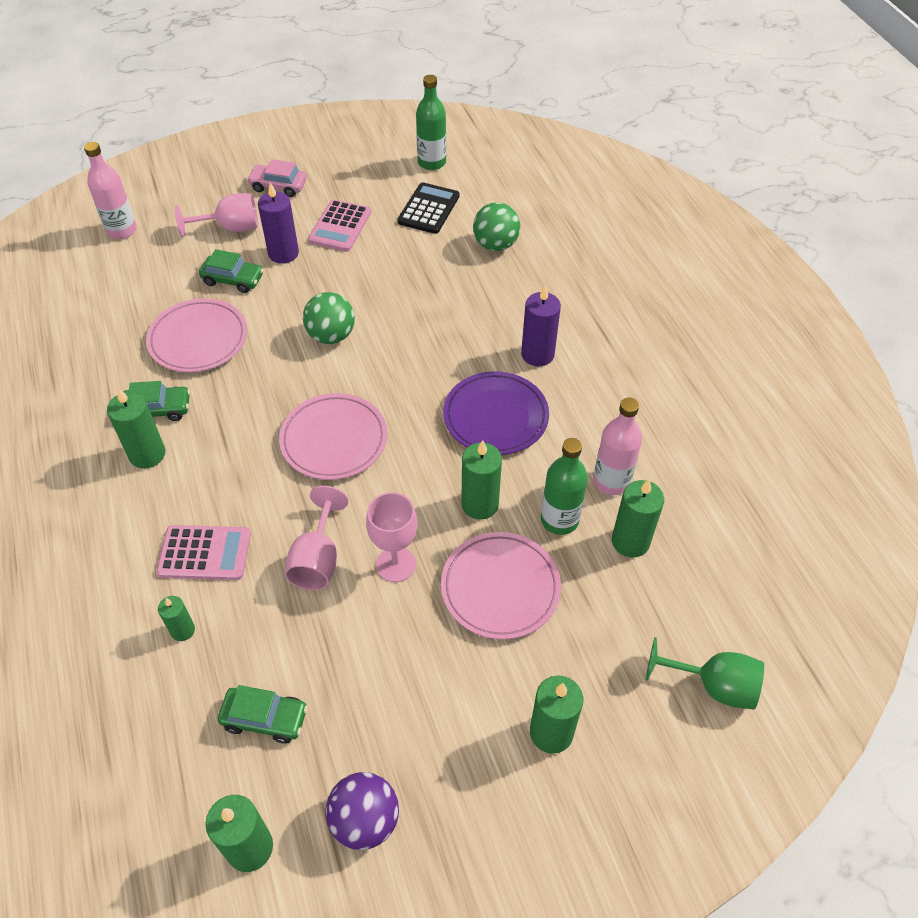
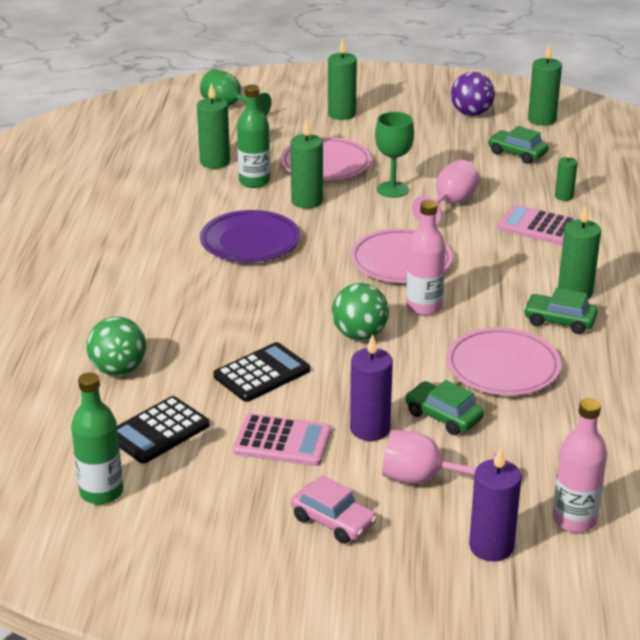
camera: 155 degrees left, 20 degrees down
(340, 226) = (282, 441): pink calculator -> pink calculator turned 60 degrees clockwise
(388, 274) = (262, 373): none -> black calculator
(395, 564) = (392, 189): pink goblet -> green goblet
(537, 354) = (172, 271): purple candle -> purple candle (491, 546)
(611, 481) = (195, 189): pink bottle -> pink bottle (423, 307)

